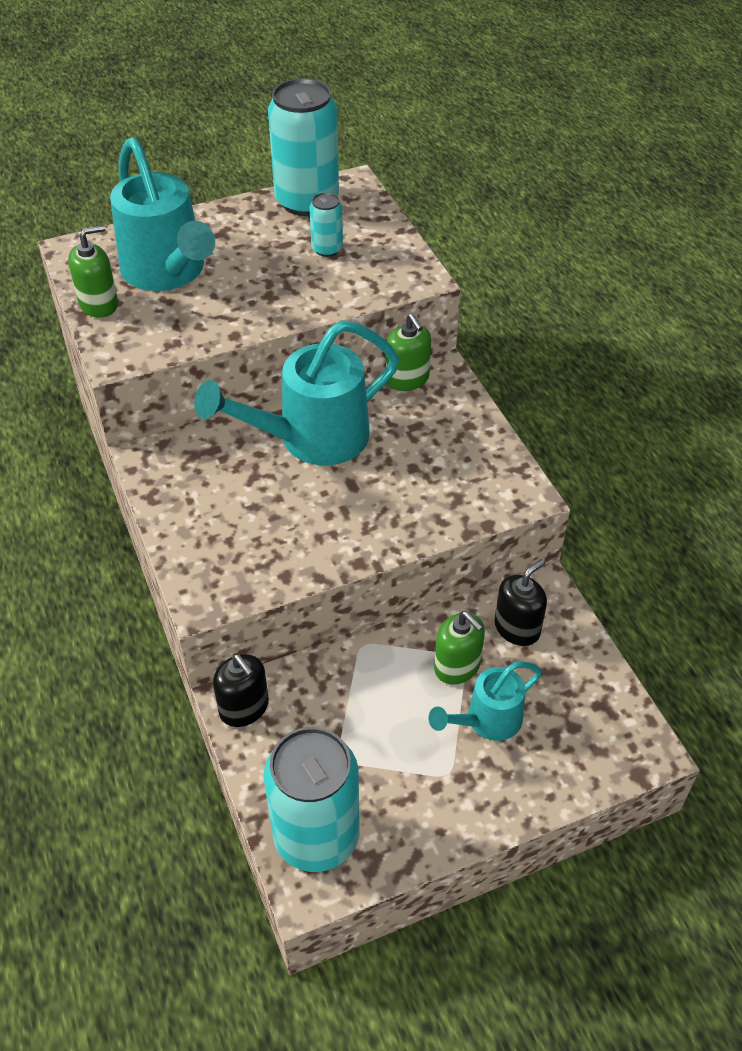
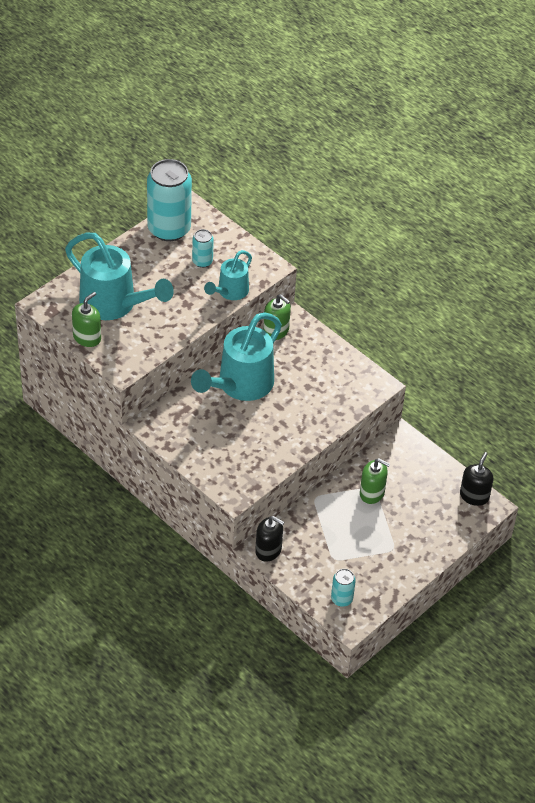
camera: 25 degrees left, 0 degrees up
(316, 836) = (341, 599): turquoise can -> turquoise can, size x0.47
(487, 720) = (401, 516): turquoise watering can -> turquoise watering can (230, 292)
(517, 628) = (395, 462): black soap dispenser -> black soap dispenser (474, 496)

